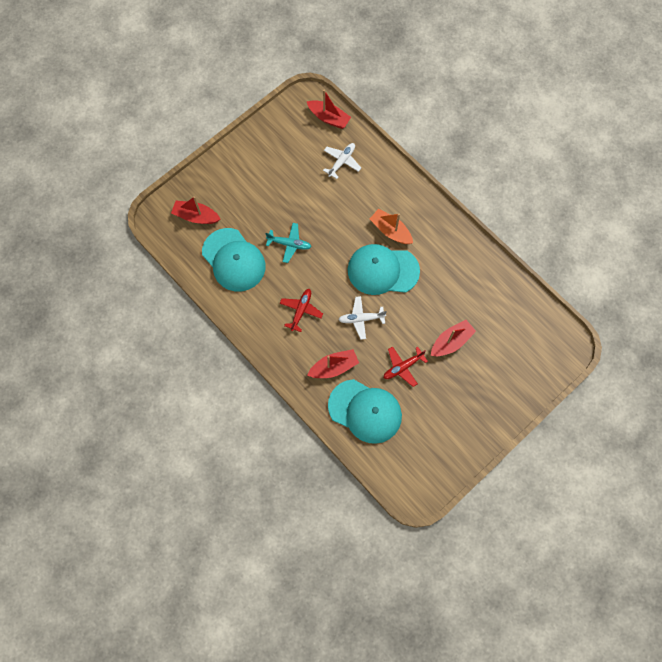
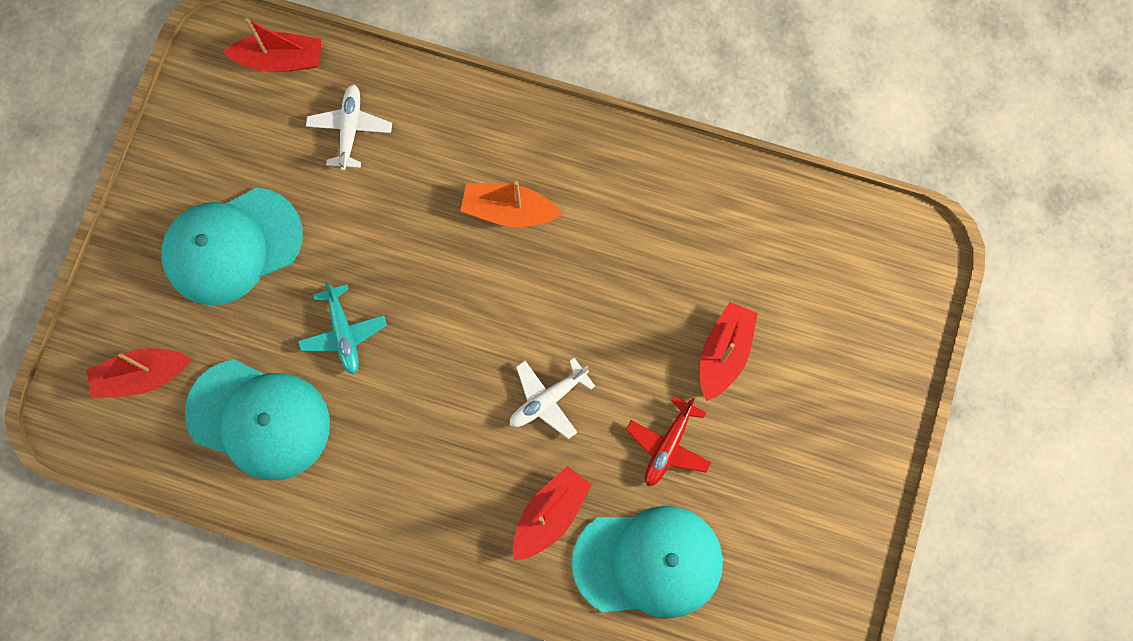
camera: 30 degrees left, 5 degrees up
(289, 244) = (343, 333): turquoise plane -> turquoise plane turned 90 degrees clockwise
(301, 310) = (434, 444): red plane -> none
(383, 270) = (535, 290): turquoise cap -> turquoise cap (232, 246)

